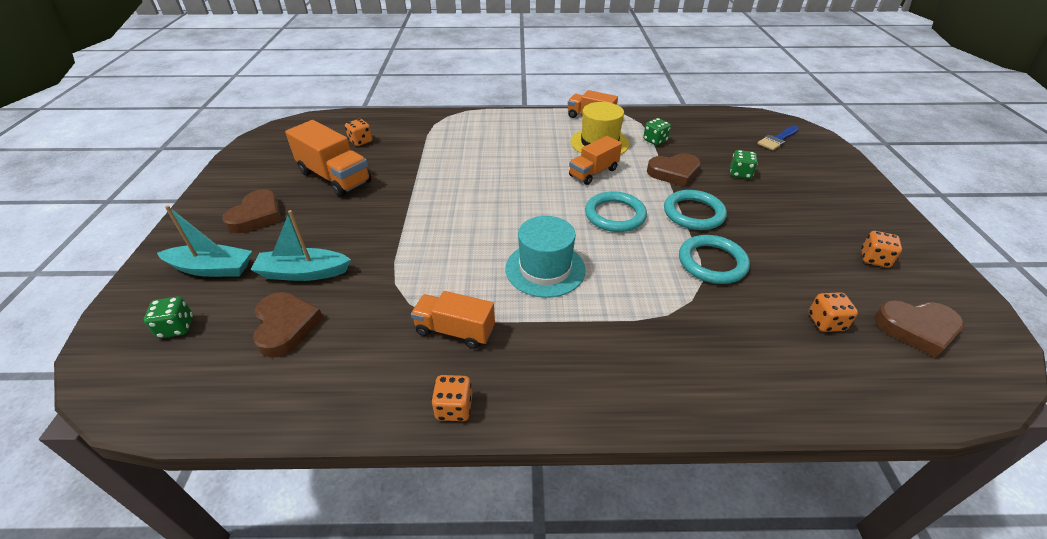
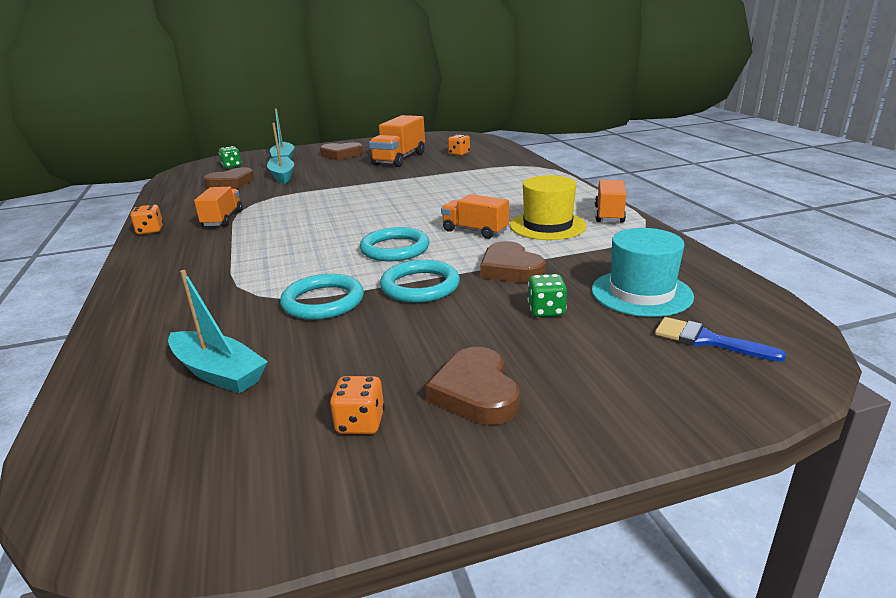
camera: 75 degrees right, 15 degrees down
(545, 269) = (297, 233): turquoise hat -> turquoise hat (641, 293)
(655, 140) = (588, 252): green dice -> none
(826, 322) = (218, 372): orange dice -> turquoise boat
(917, 329) = (198, 447): brown heart -> brown heart (476, 392)

